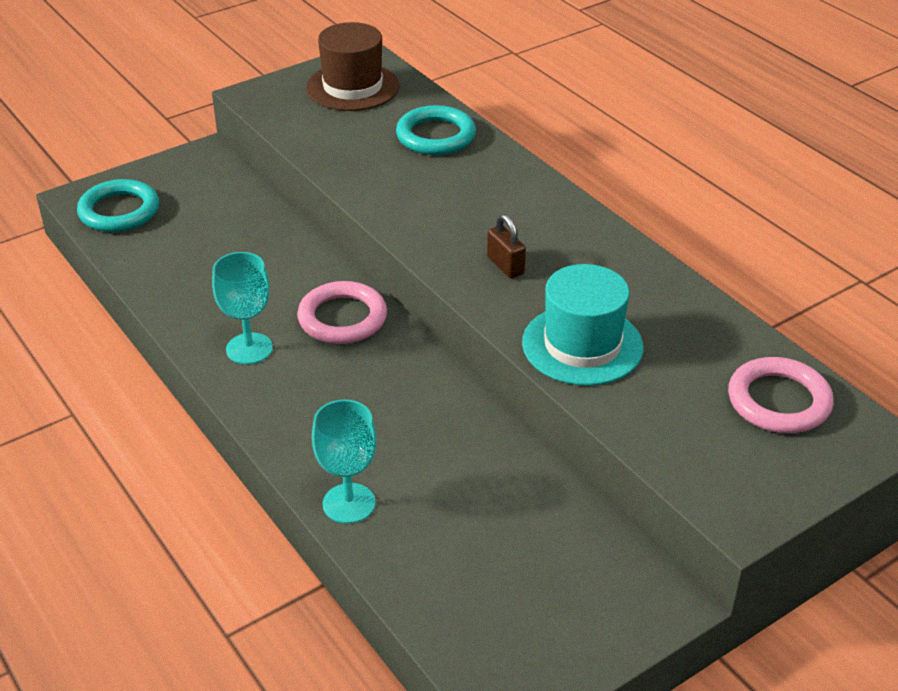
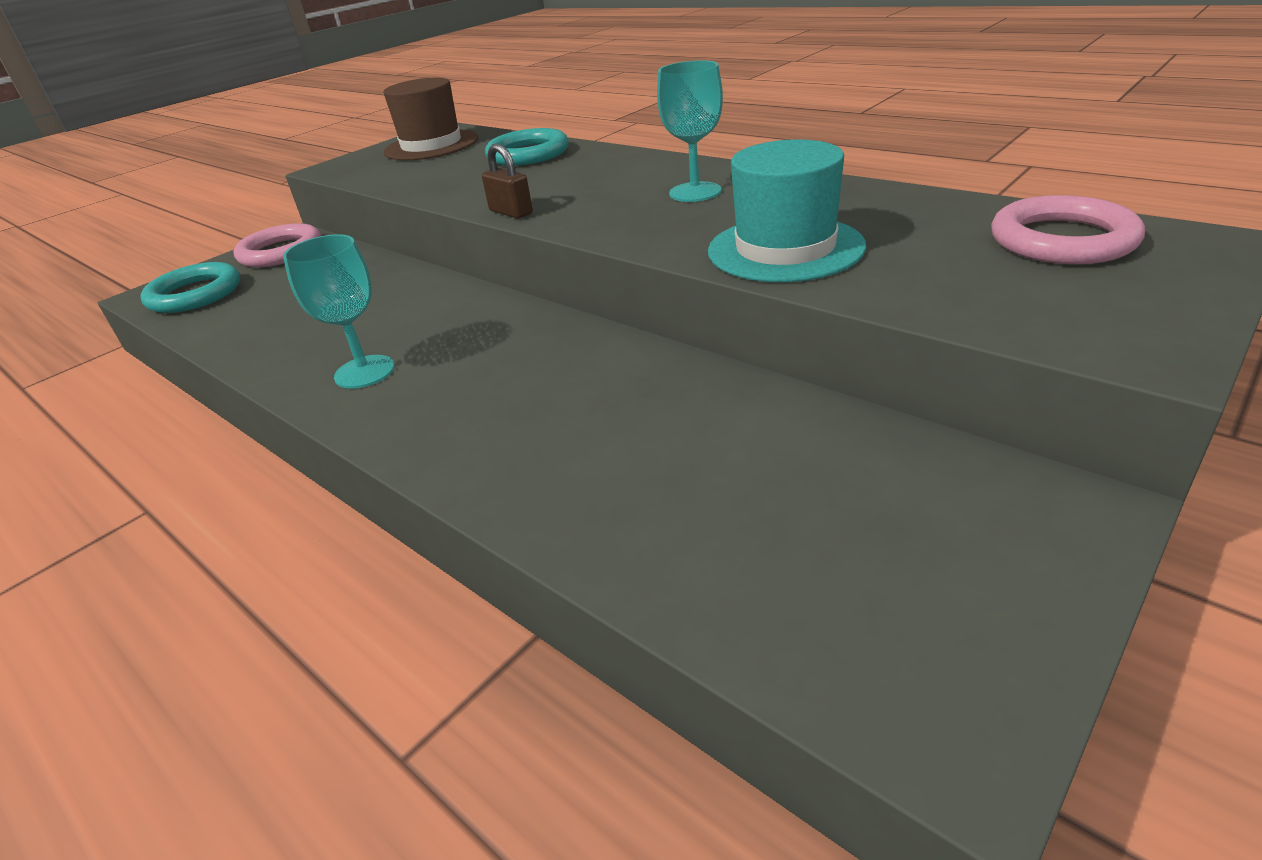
camera: 10 degrees left, 5 degrees down
(342, 318) = (474, 321): pink ring -> pink ring (281, 252)
(349, 503) = (546, 503): turquoise goblet -> turquoise goblet (695, 192)
(505, 265) = (651, 213): brown padlock -> brown padlock (511, 212)

